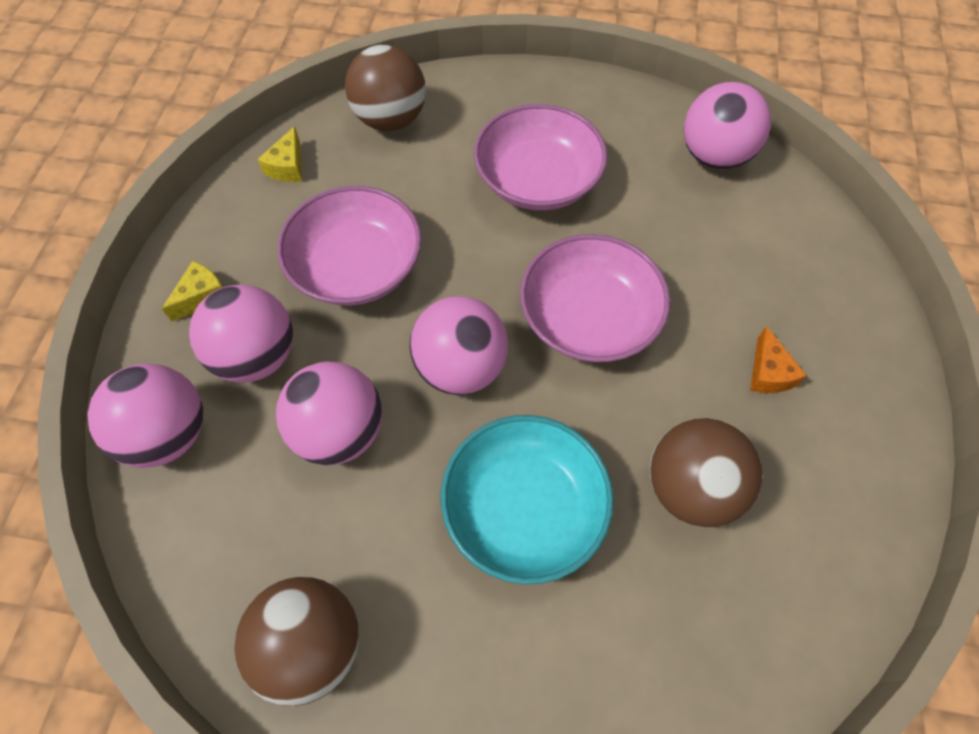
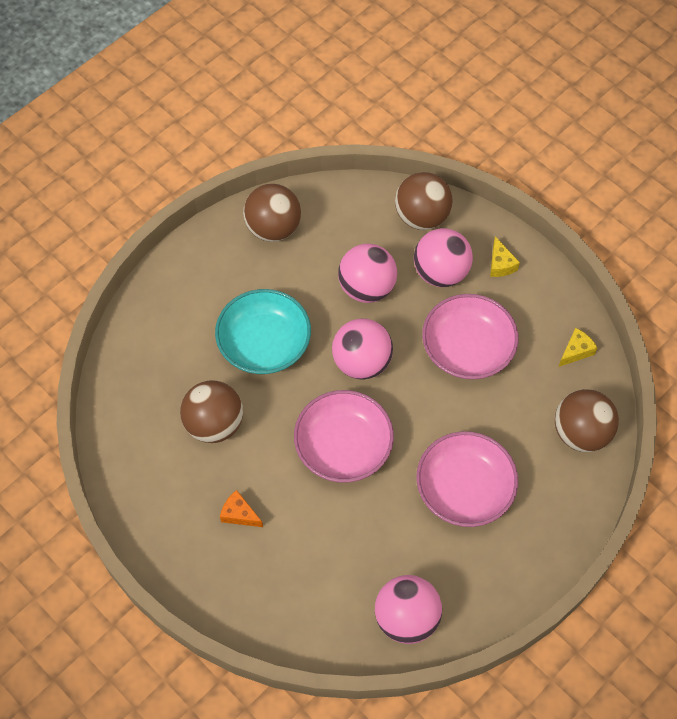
camera: 125 degrees right, 0 degrees up
(168, 434) = (421, 216): pink ball -> brown ball
(288, 166) = (576, 351): yellow cheese -> yellow cheese turned 90 degrees clockwise

